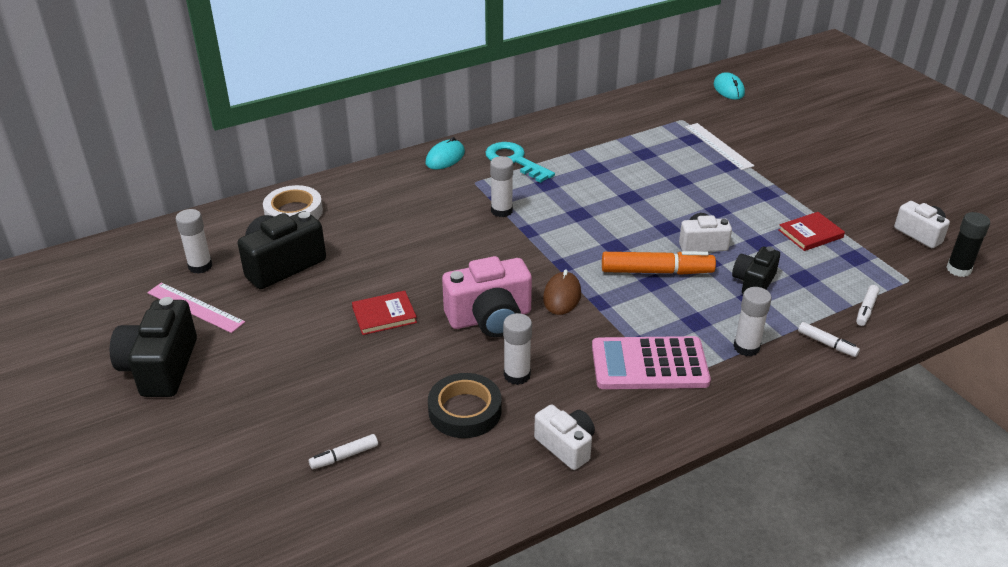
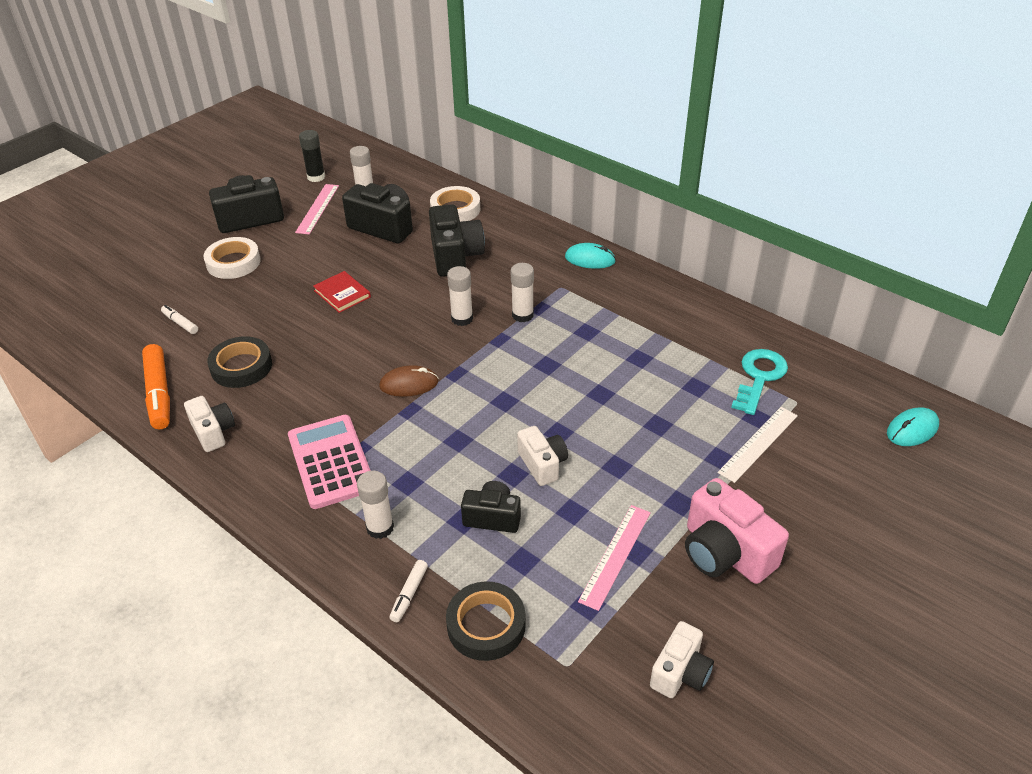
camera: 70 degrees right, 5 degrees up
(250, 394) = (233, 262): none -> white tape
(378, 229) = (455, 256): none -> black camera
(490, 318) = (360, 350): pink camera -> pink camera (725, 552)
(514, 160) = (615, 301): turquoise key -> turquoise key (759, 377)
(517, 375) = (291, 384): white glue stick -> white glue stick (462, 319)
(566, 446) = (213, 432): white camera -> white camera turned 60 degrees counterclockwise
(656, 271) = (476, 439): orange marker -> orange marker (159, 393)
(810, 234) = (615, 555): red book -> pink ruler
(866, 309) = (486, 625): white marker -> black tape
(958, 269) = (618, 721): black glue stick -> black glue stick (316, 177)

